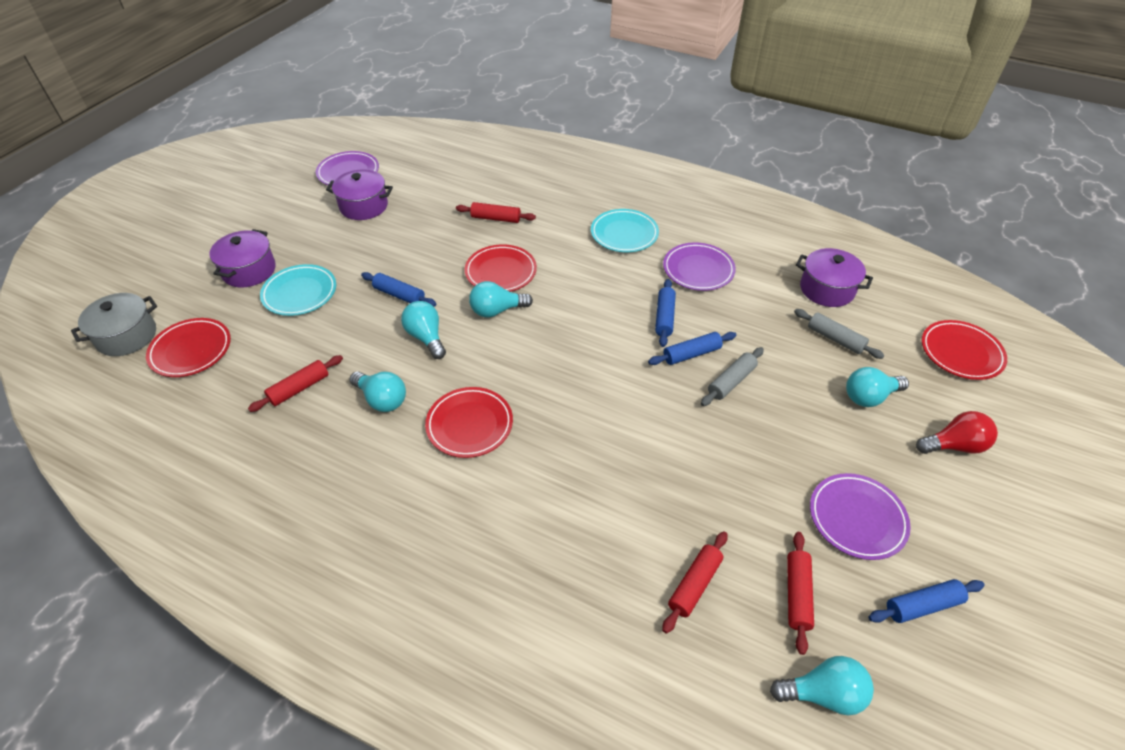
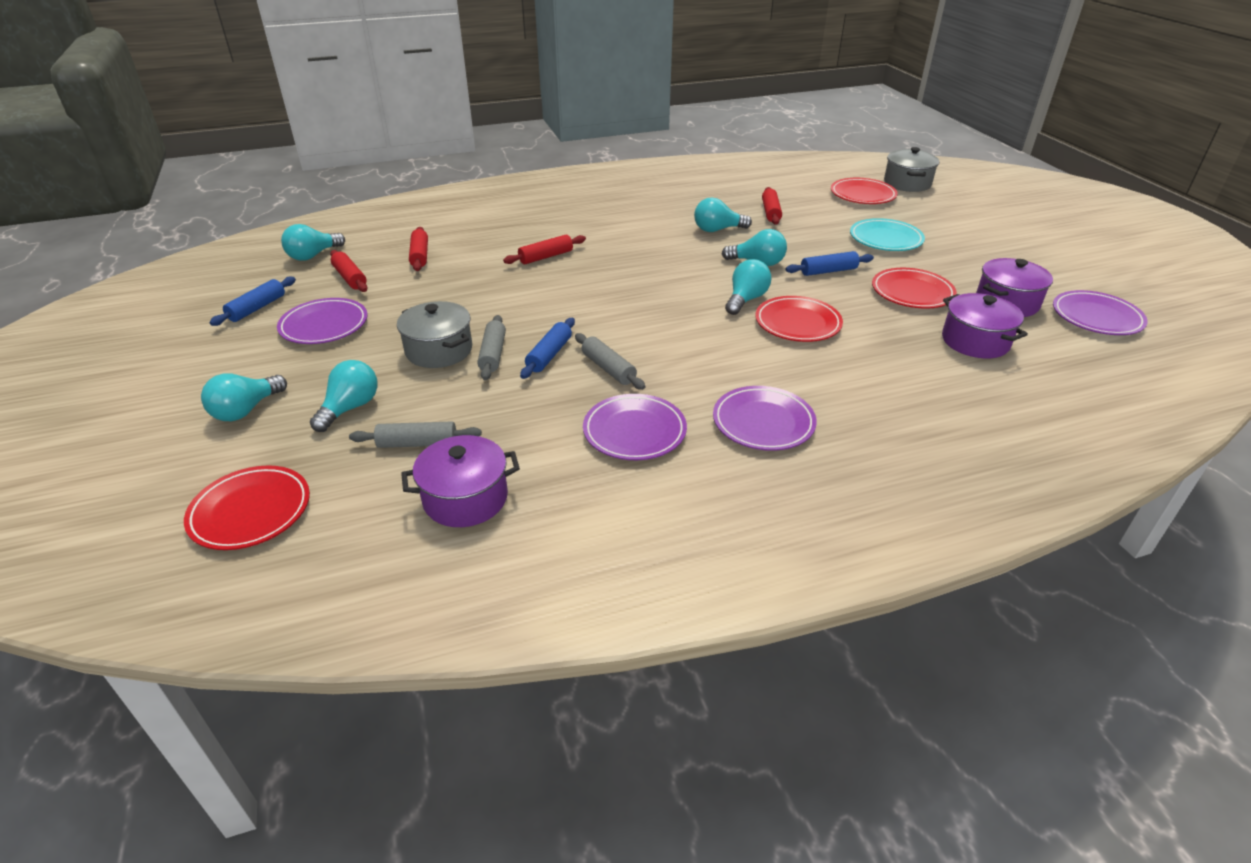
camera: 135 degrees right, 10 degrees down
(249, 270) = (945, 231): purple pot -> purple pot (975, 341)
(469, 425) = (646, 245): red plate -> red plate (912, 292)
(496, 218) = (897, 360): red rolling pin -> red rolling pin (546, 257)
(624, 234) = (763, 422): turquoise plate -> purple plate
(664, 317) = (608, 369): blue rolling pin -> grey rolling pin
(770, 413) = (439, 350): none -> grey pot
(954, 445) = (246, 410): red light bulb -> turquoise light bulb

